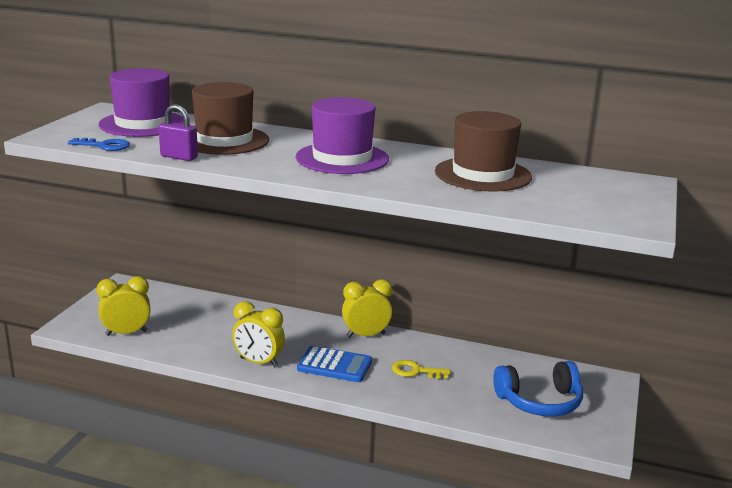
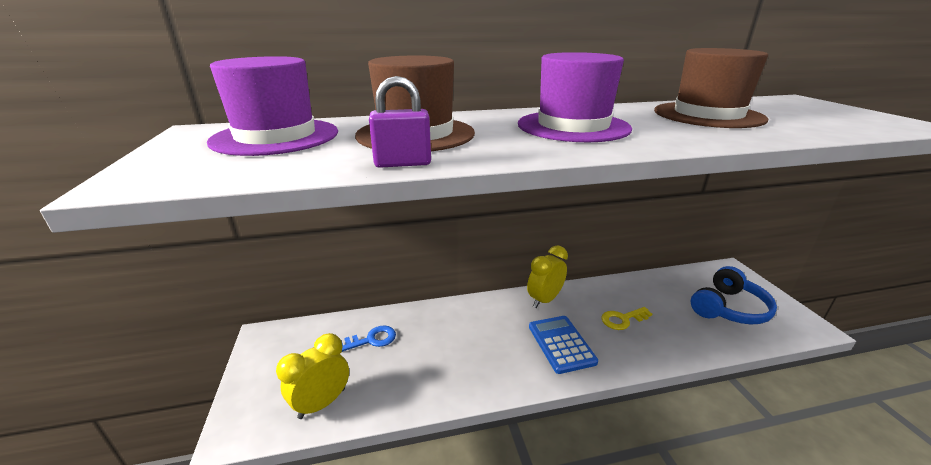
camera: 30 degrees left, 5 degrees up
(104, 146) = (262, 173): blue key -> blue key (371, 340)
(259, 362) = (497, 374): yellow clock -> none
(334, 365) = (561, 344): blue calculator -> blue calculator turned 90 degrees counterclockwise

